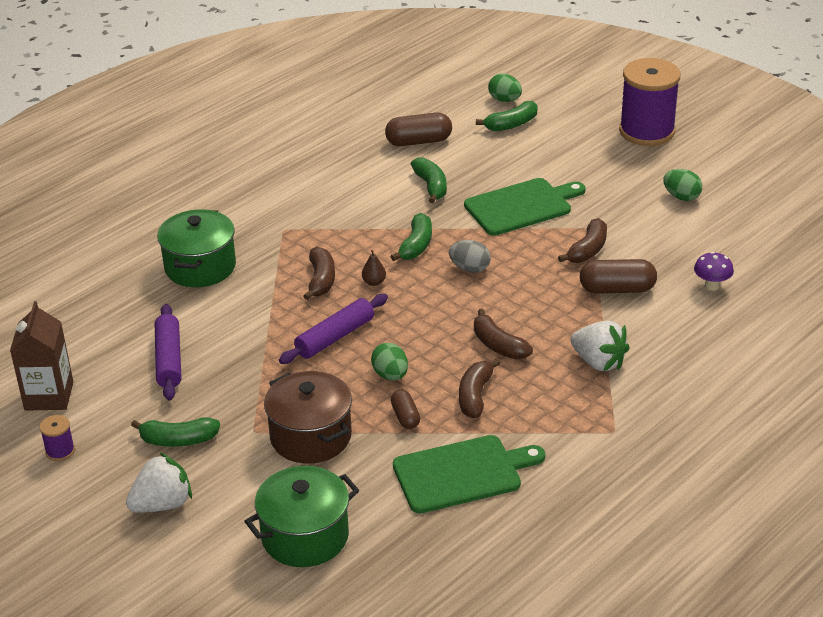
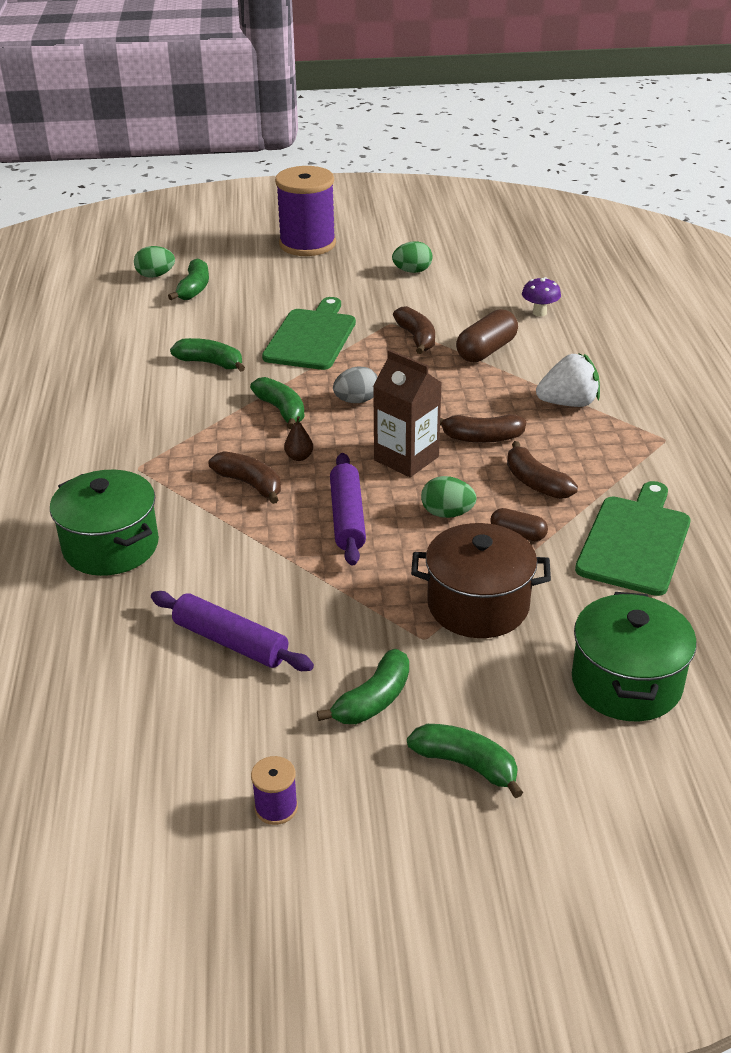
camera: 50 degrees left, 0 degrees up
(49, 396) = (164, 769): brown carton -> brown carton (406, 458)
(162, 504) = (466, 764): white strawberry -> green banana
(419, 141) = (137, 338): brown capsule -> none

